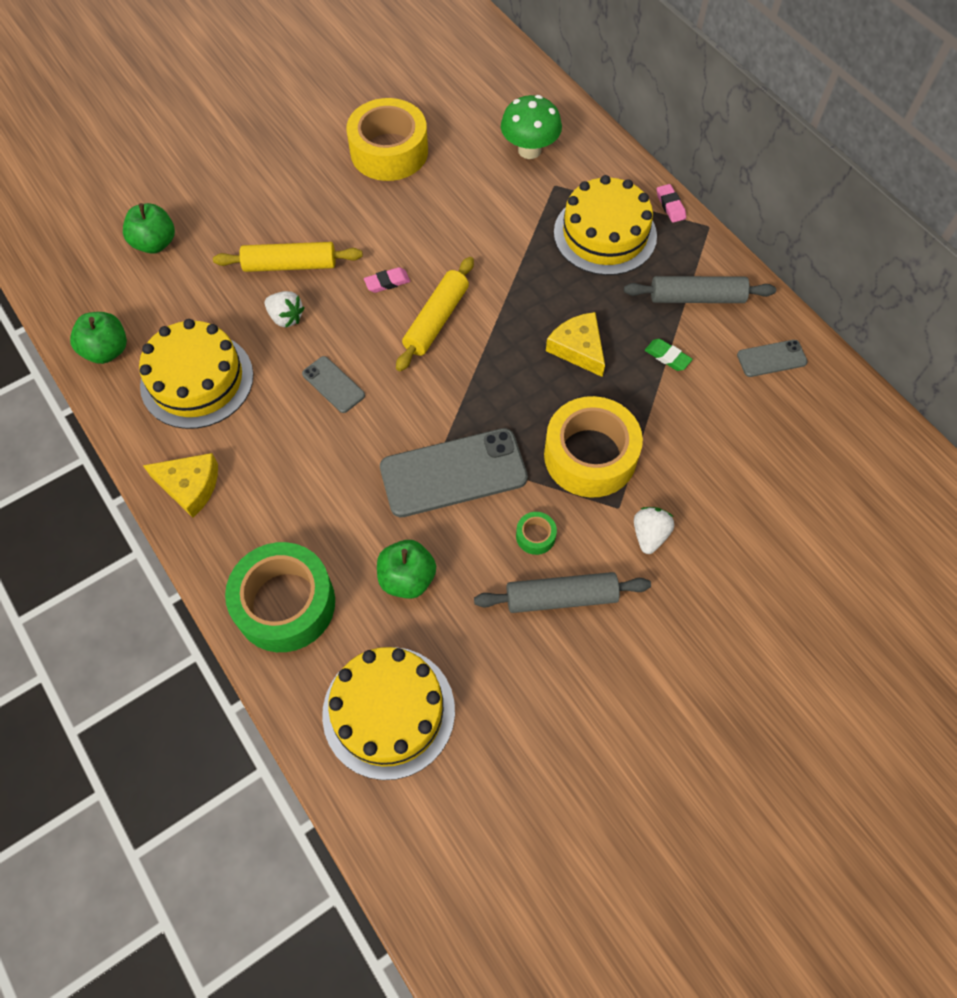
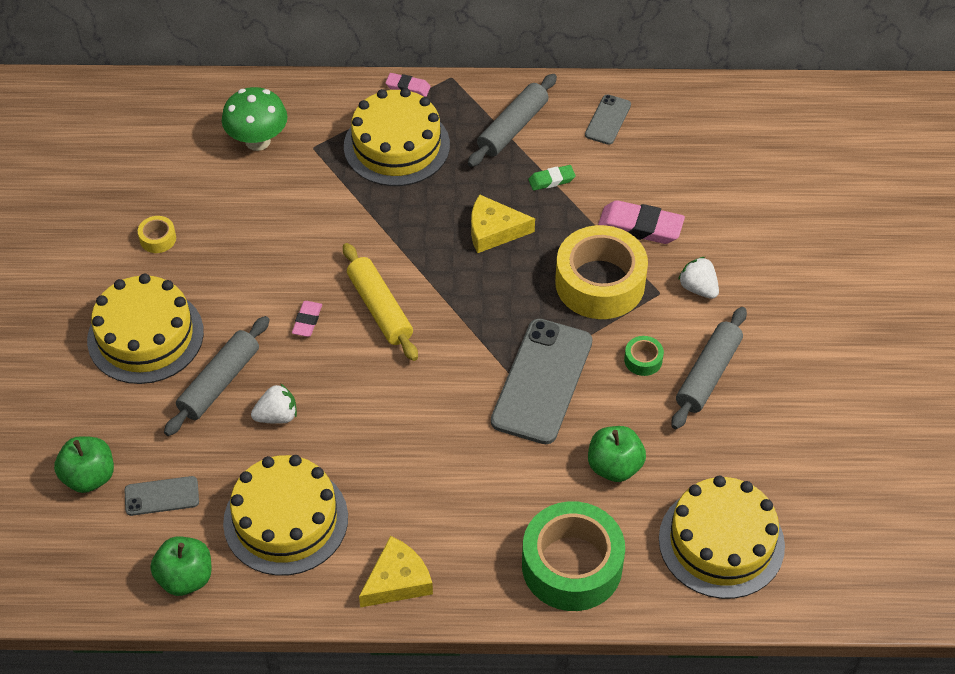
camera: 55 degrees left, 10 degrees down
(290, 265) = (219, 382): yellow rolling pin -> grey rolling pin
(298, 198) = (145, 336): none -> yellow cake
(333, 384) = (382, 418): grey phone -> grey phone (162, 496)
(389, 151) = (158, 239): yellow tape -> yellow tape, size x0.41
(677, 451) = (640, 227): none -> pink eraser

